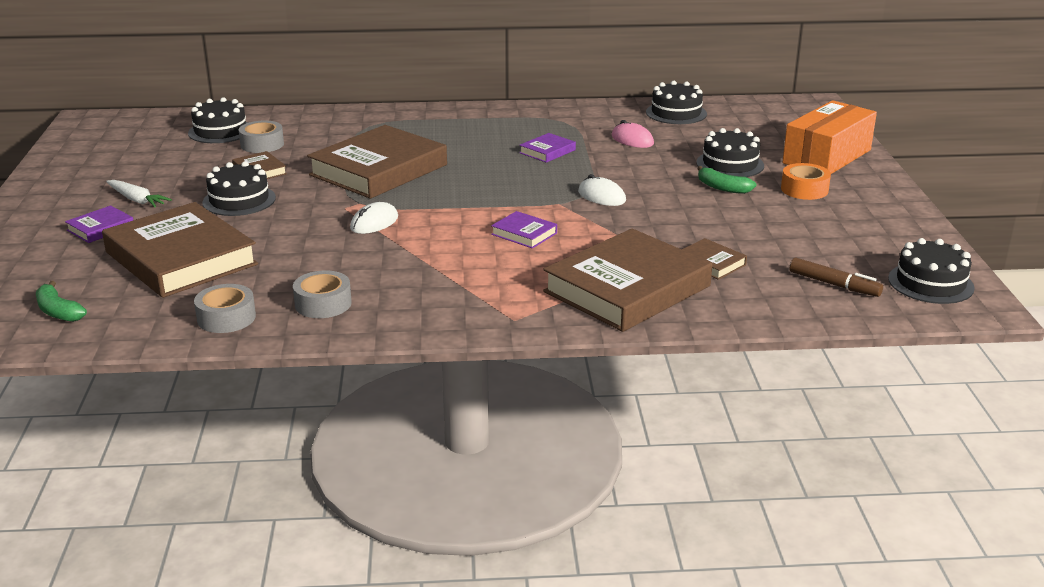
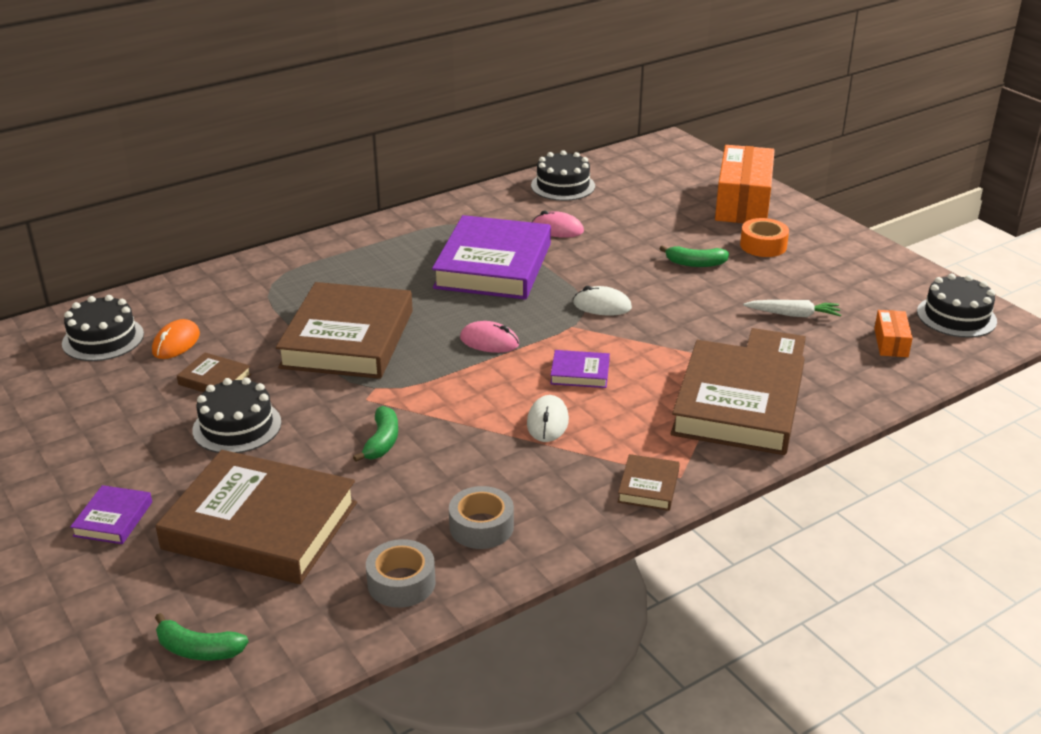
camera: 30 degrees left, 5 degrees up
(137, 200) = (112, 465): white carrot -> white carrot (793, 315)
(262, 144) = (176, 343): grey tape -> orange mouse
(322, 235) = (382, 441): none -> green banana
(374, 222) = (419, 408): white mouse -> white mouse (547, 422)
(480, 197) = (489, 341): none -> pink mouse
(480, 318) = (648, 486): none -> brown book
(547, 151) = (493, 266): purple book -> purple book, size x2.34
(730, 164) = (673, 234): black cake -> none
(834, 284) = (891, 343): brown marker -> orange box

